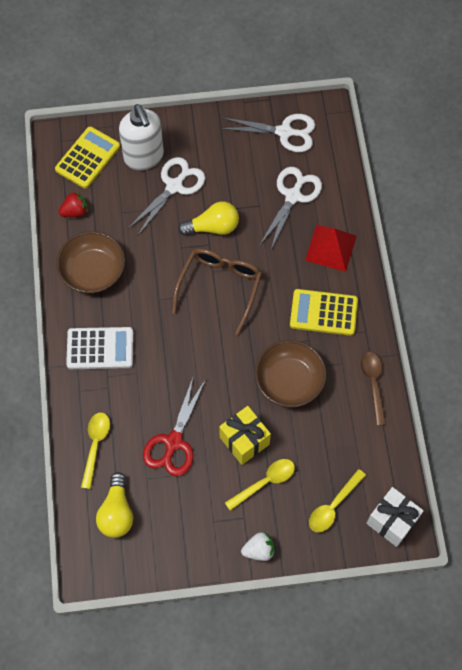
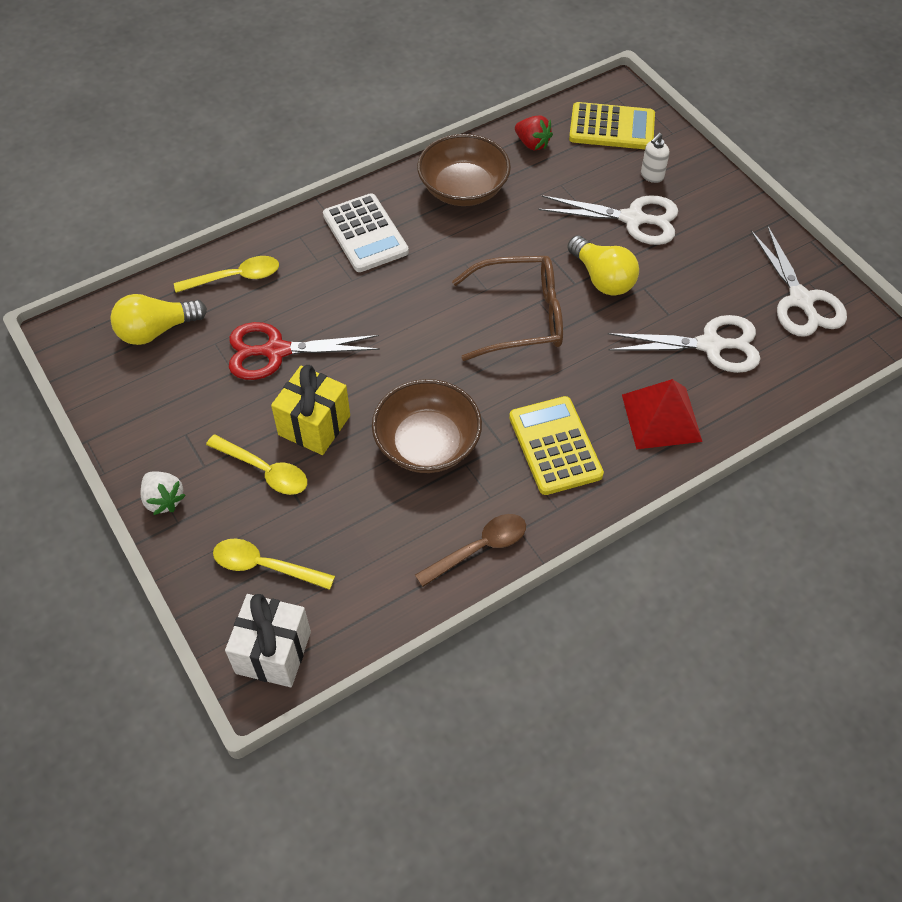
camera: 65 degrees right, 10 degrees down
(144, 157) = (651, 176): white soap dispenser -> white soap dispenser, size x0.43

